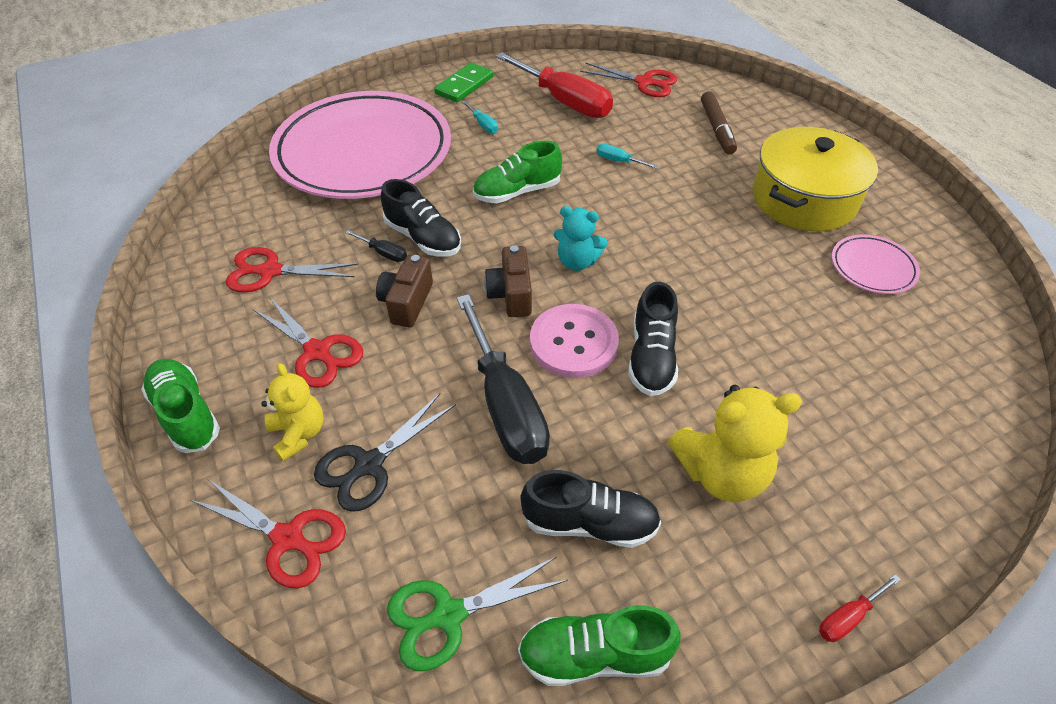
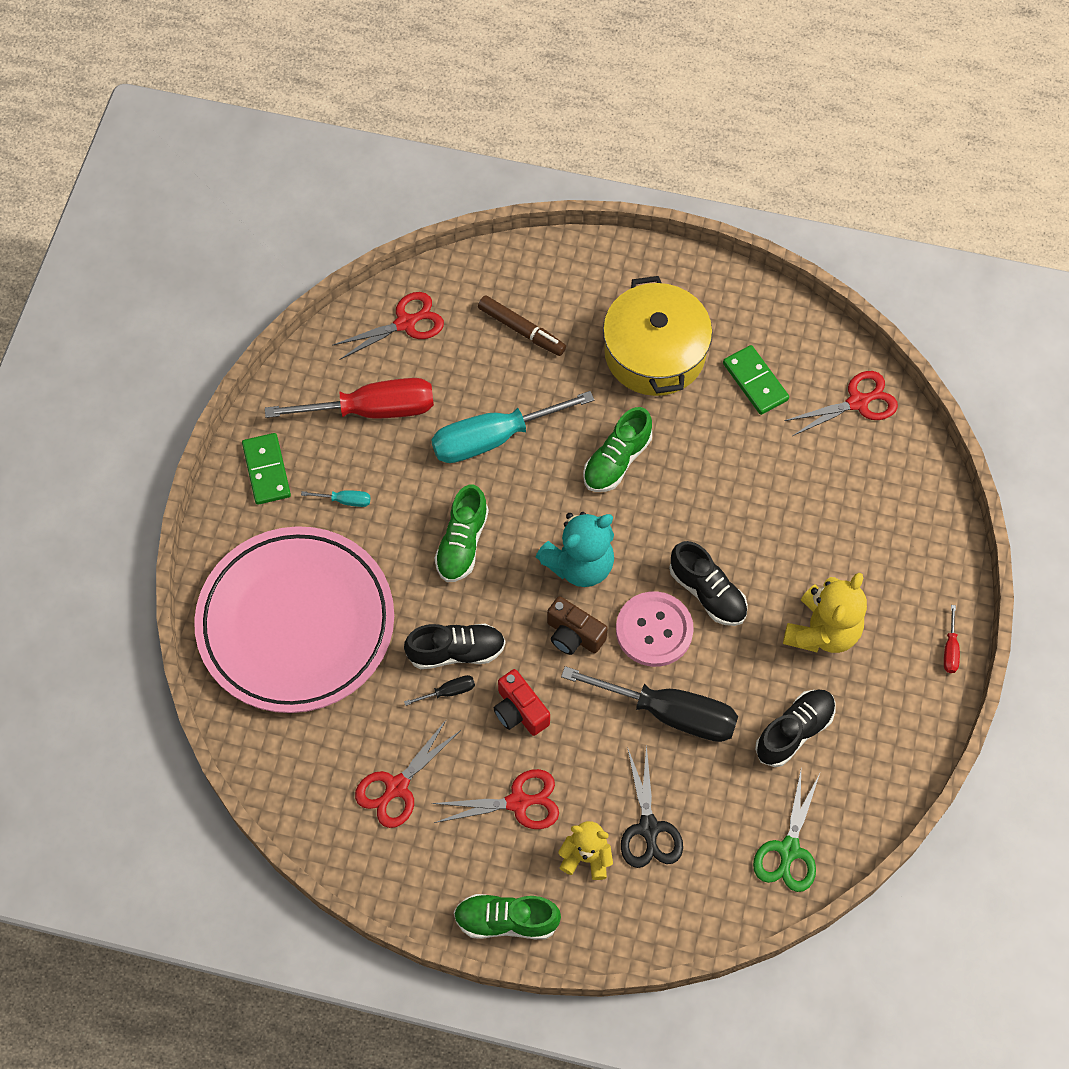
camera: 50 degrees left, 15 degrees up
(288, 538) = (666, 908): red scissors -> red scissors (858, 402)
(407, 303) = (519, 711): brown camera -> red camera
(577, 262) = (579, 564): turquoise teddy bear -> turquoise teddy bear, size x1.58
(594, 655) = (869, 792): green shoe -> green shoe (616, 460)
(618, 161) = (493, 438): turquoise screwdriver -> turquoise screwdriver, size x2.47
(872, 268) = (755, 382): pink plate -> green domino

